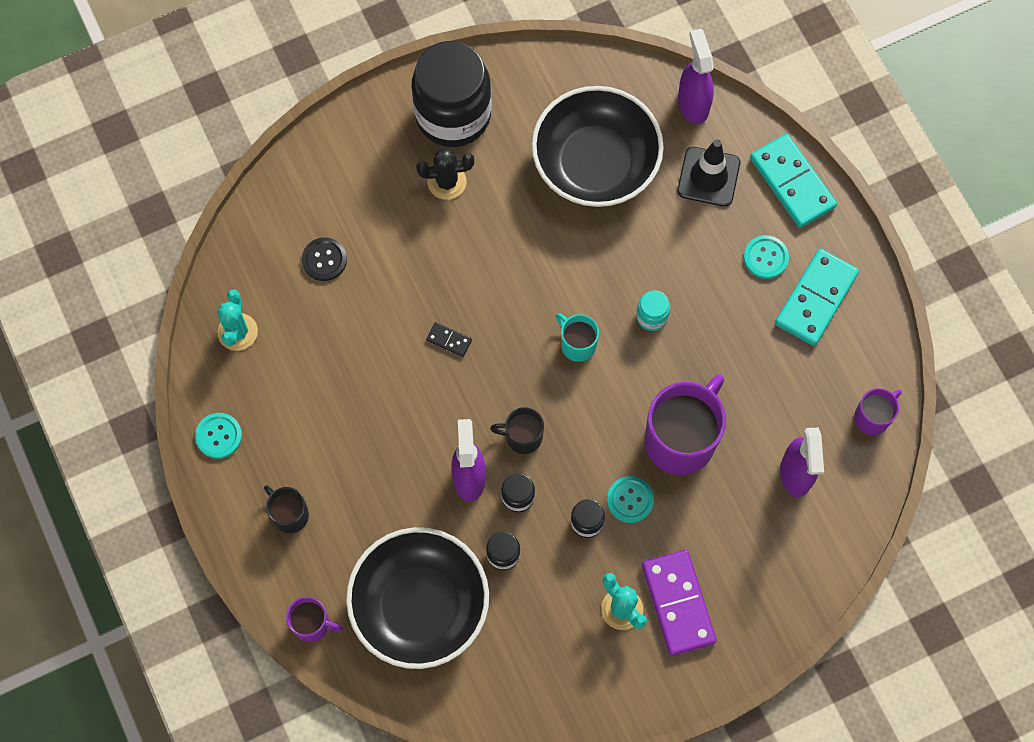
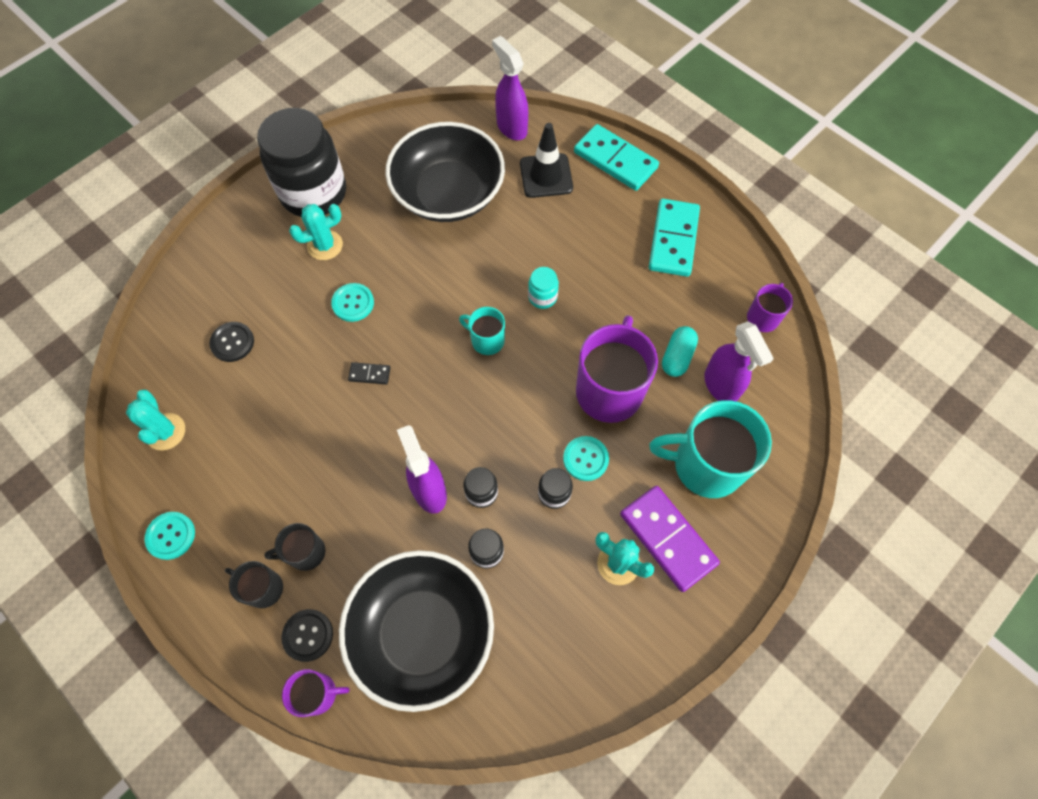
camera: 20 degrees left, 5 degrees down
(317, 571) = (308, 635): none -> black button
(447, 182) = (325, 245): black cactus -> turquoise cactus
(522, 437) = (466, 436): black mug -> black mug (305, 552)
(745, 547) = (706, 465): none -> turquoise mug
(764, 429) = (677, 357): none -> turquoise capsule
(765, 257) = (618, 221): turquoise button -> turquoise button (353, 303)

